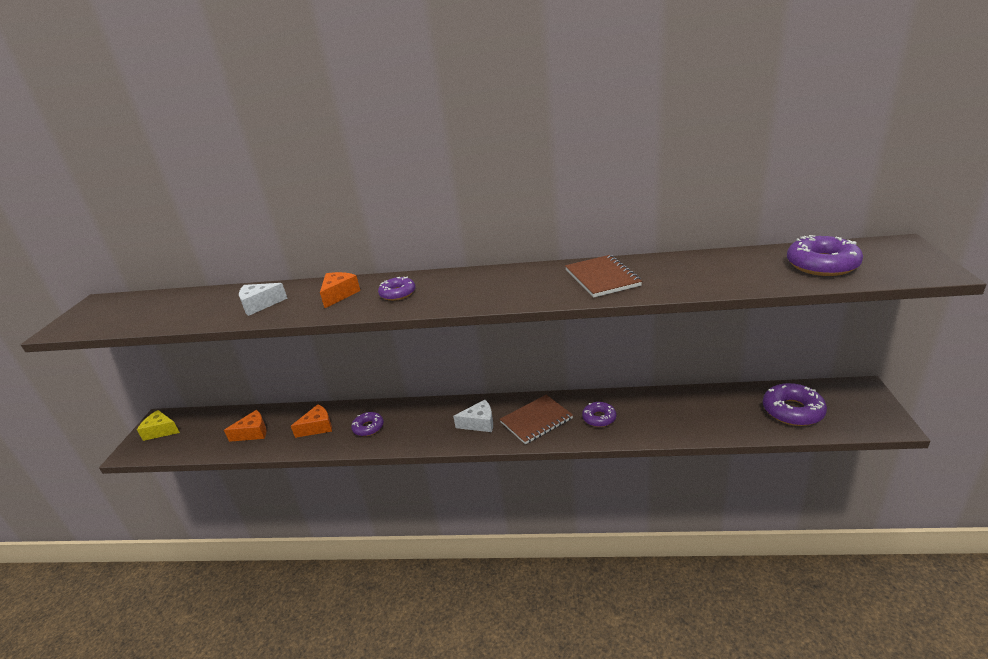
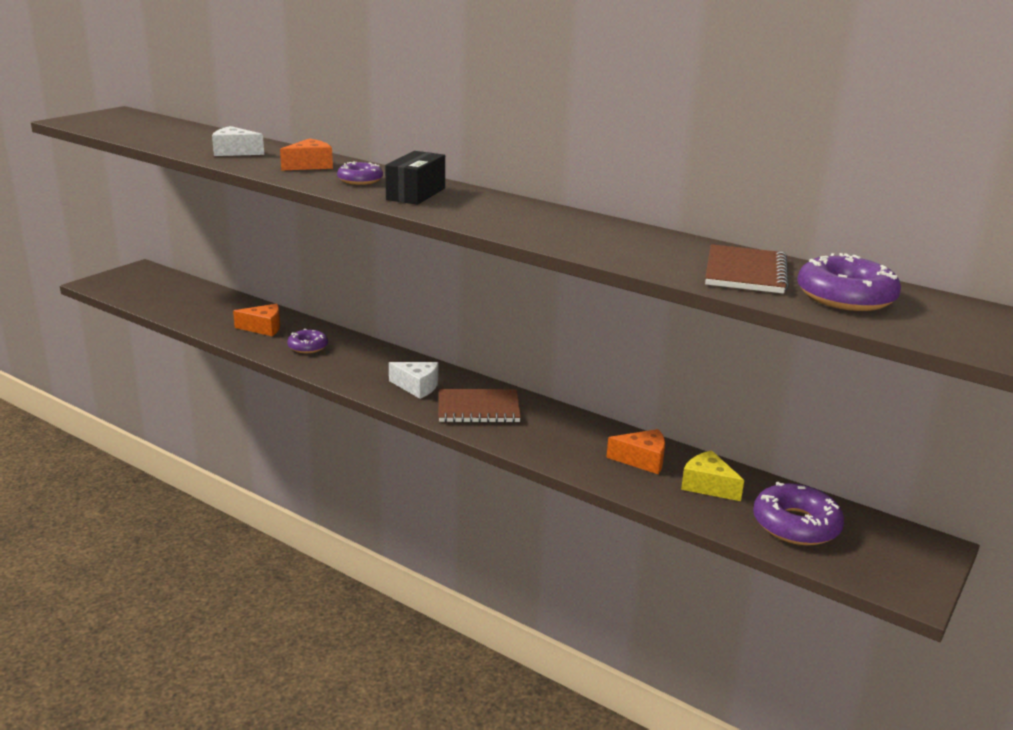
camera: 25 degrees right, 5 degrees down
(161, 431) = (133, 278): yellow cheese -> yellow cheese (708, 486)
(253, 433) = (204, 310): orange cheese -> orange cheese (642, 460)
(456, 290) = (416, 194): none -> black box
(599, 418) = (549, 434): purple donut -> none
(602, 278) = (573, 230): brown notebook -> brown notebook (745, 272)

